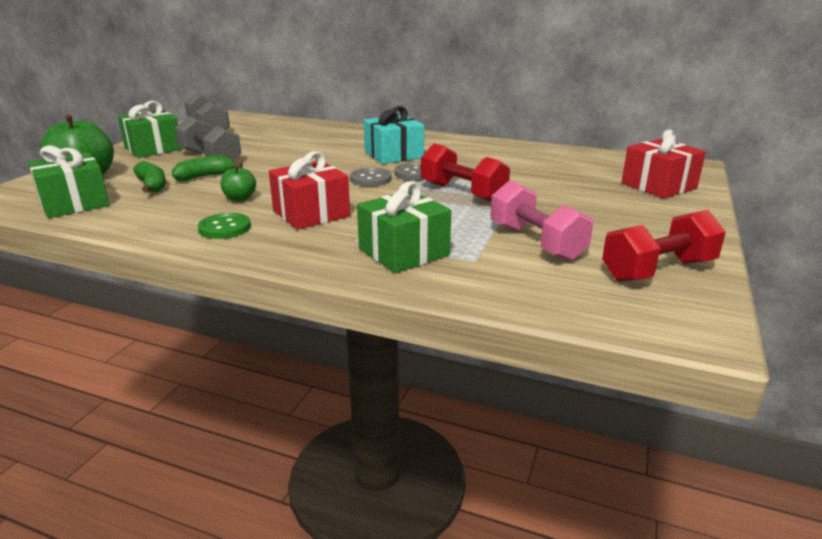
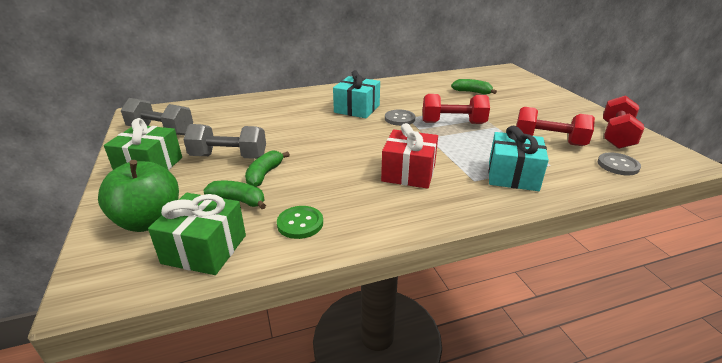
camera: 40 degrees left, 5 degrees up
(224, 228) = (382, 209): green button -> green button (300, 223)
(240, 198) = (335, 181): green apple -> none
(370, 179) = (384, 132): grey button -> grey button (618, 165)
(403, 252) = (513, 175): green gift -> turquoise gift
(536, 242) = (549, 141): pink dumbbell -> red dumbbell
(567, 174) = (472, 92): none -> green banana
(658, 186) = (521, 86): red gift -> none

